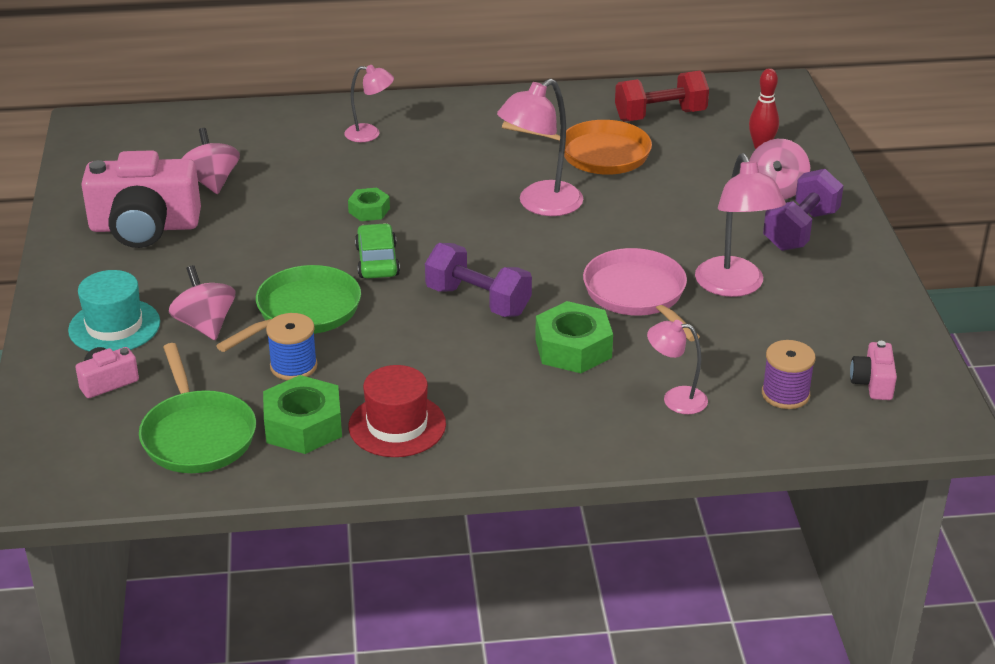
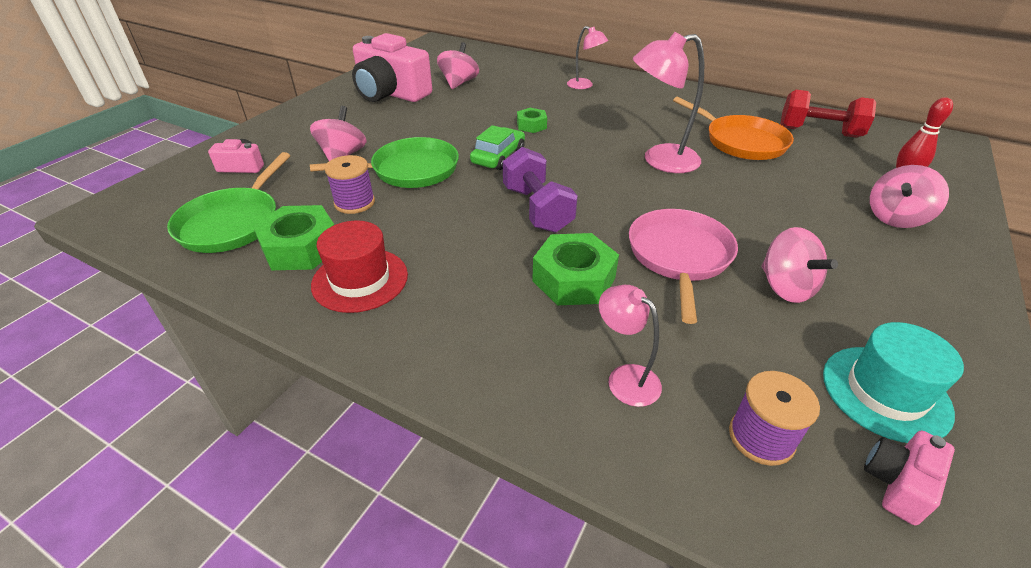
camera: 35 degrees right, 5 degrees up
(114, 326) = (296, 137): turquoise hat -> turquoise hat (885, 392)
(293, 366) = (354, 203): blue spool -> purple spool
(734, 286) = (785, 287): pink lamp -> pink spinning top
(801, 230) = (901, 261): purple dumbbell -> none

